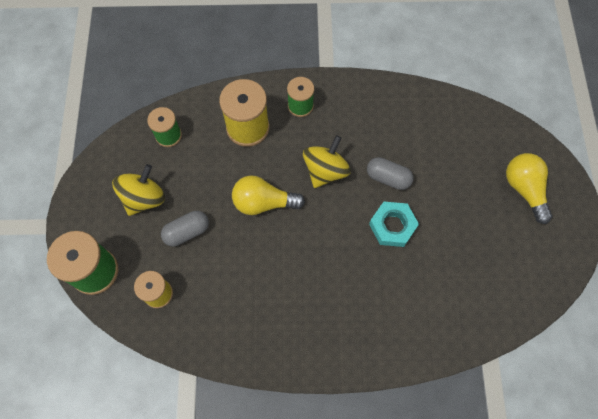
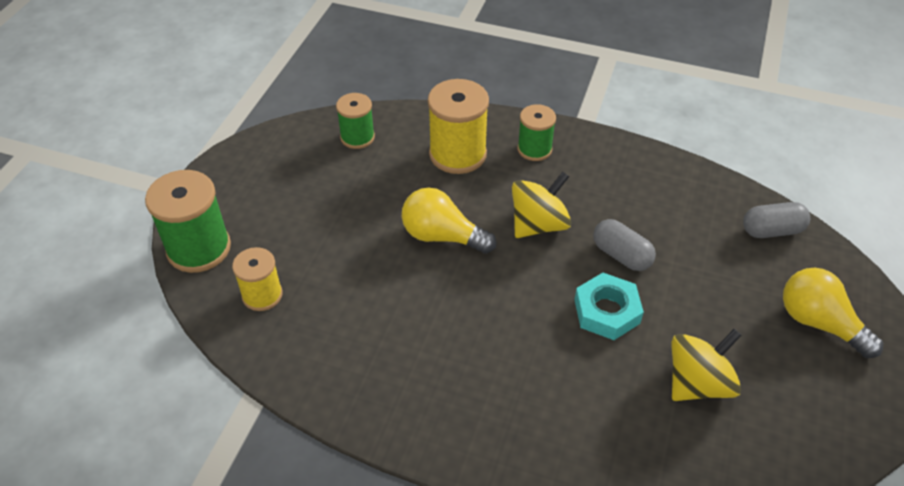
camera: 20 degrees right, 20 degrees down
(144, 198) = (296, 191): yellow spinning top -> yellow spinning top (698, 383)
(187, 232) = (331, 240): grey capsule -> grey capsule (771, 230)
(524, 189) = (819, 323): yellow light bulb -> yellow light bulb turned 45 degrees counterclockwise

